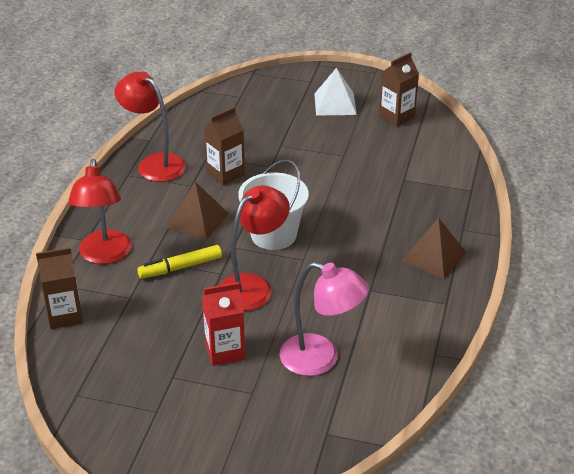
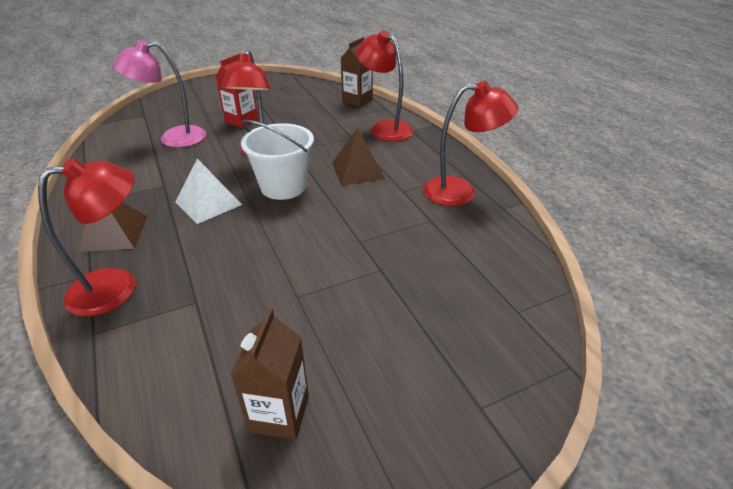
camera: 140 degrees right, 0 degrees up
(180, 267) = (326, 142): yellow marker -> none
(225, 173) = (390, 213): brown carton -> none
(335, 104) = (392, 379): white pyramid -> white pyramid (208, 203)
(447, 211) = (117, 287): none -> red lamp

